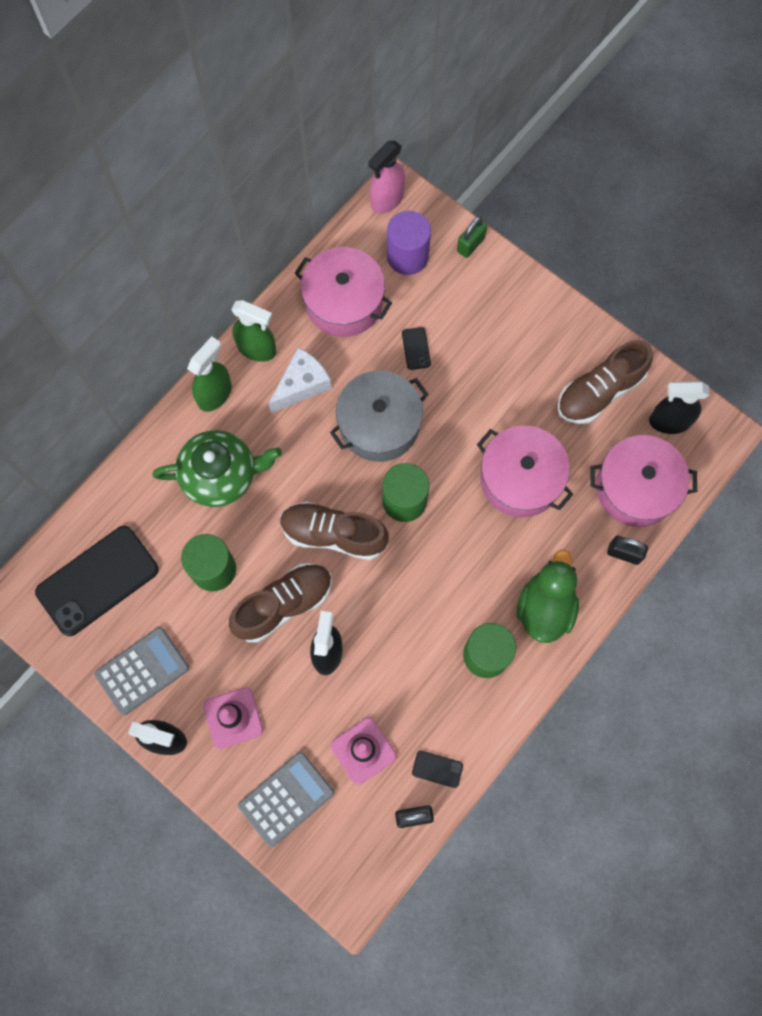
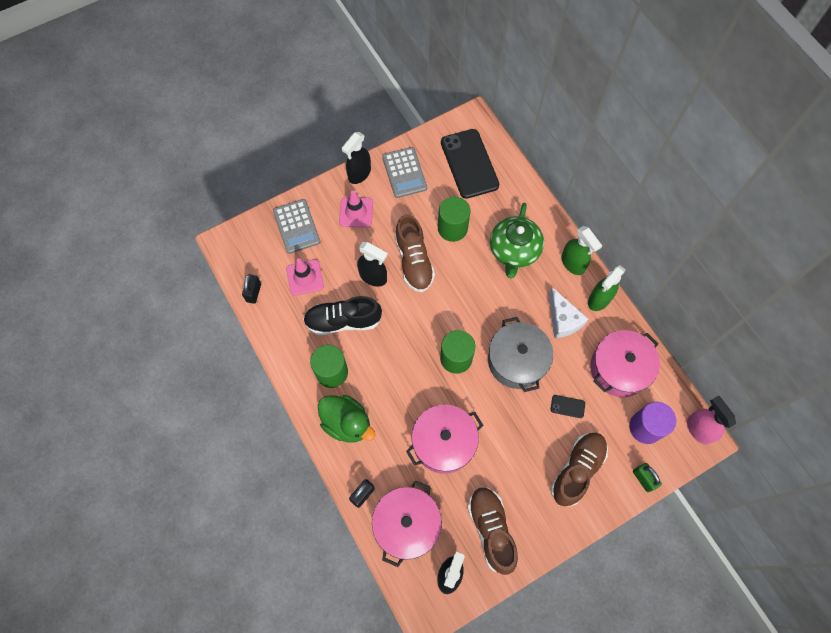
camera: 110 degrees right, 5 degrees down
(333, 534) = (449, 305): brown shoe -> brown shoe (577, 470)
(408, 668) = (343, 321): none -> black shoe
(437, 769) = (274, 316): black phone -> none

